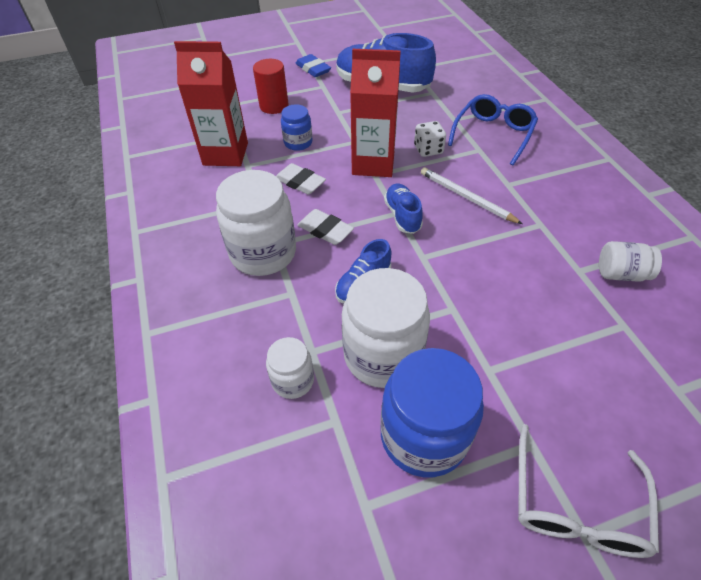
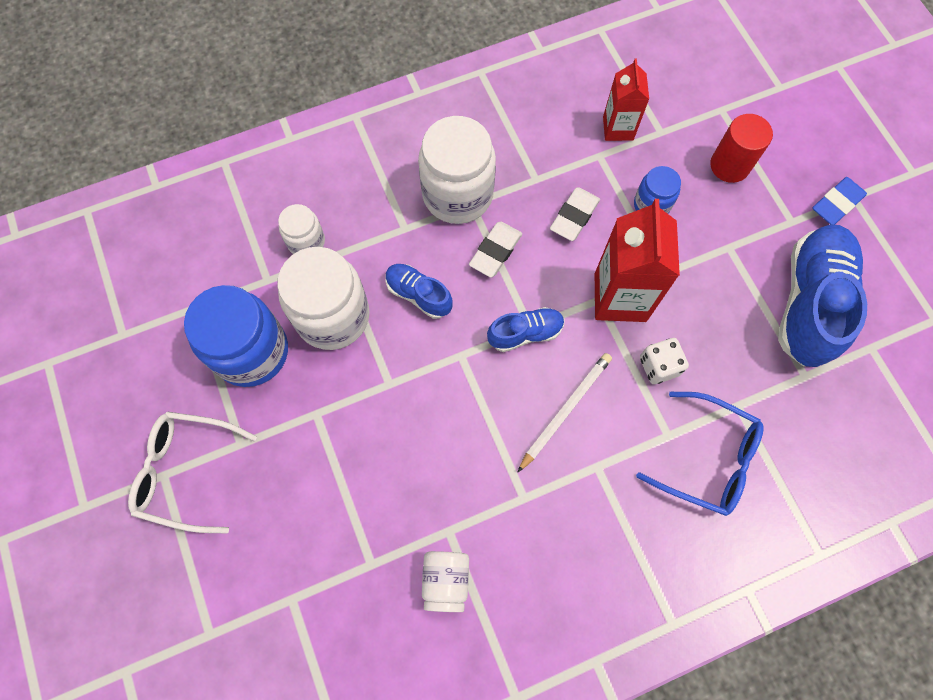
camera: 85 degrees right, 20 degrees up
(225, 154) = (618, 128): red carton -> red carton, size x0.61

